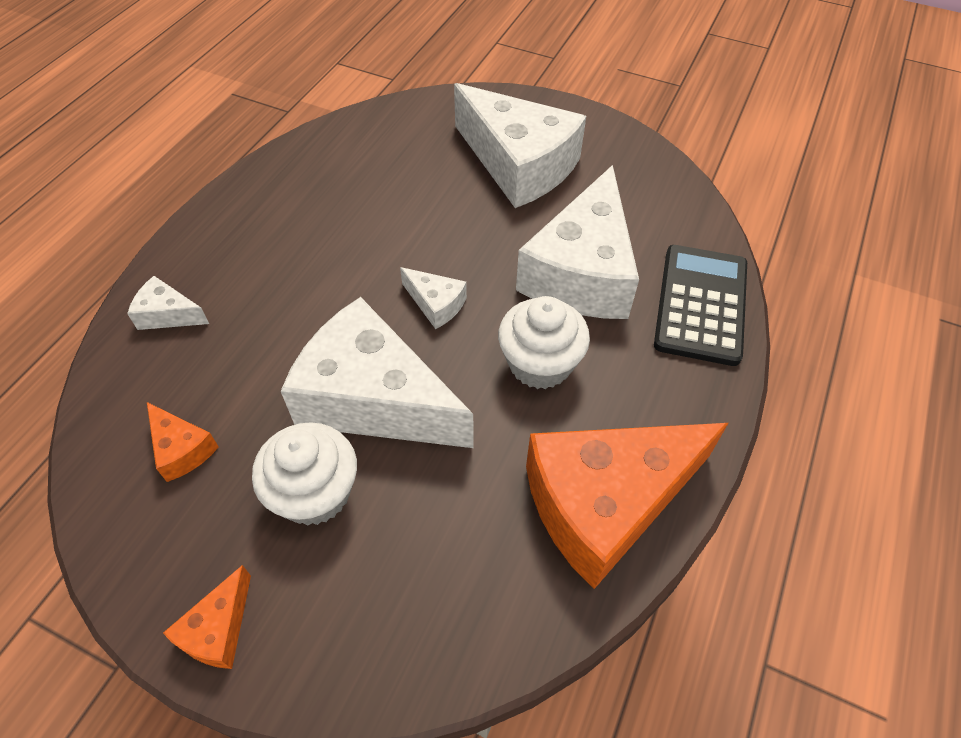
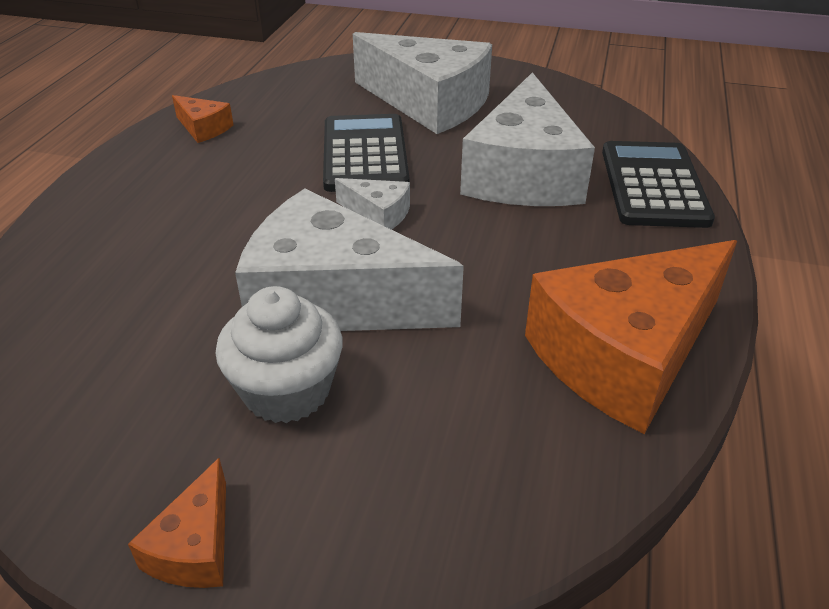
camera: 10 degrees left, 15 degrees down
(168, 314) = (72, 255): white cheese -> none
(182, 449) = (111, 372): orange cheese -> orange cheese (203, 128)
(442, 226) = (365, 154): none -> black calculator
(540, 363) = (507, 248): white cupcake -> none

